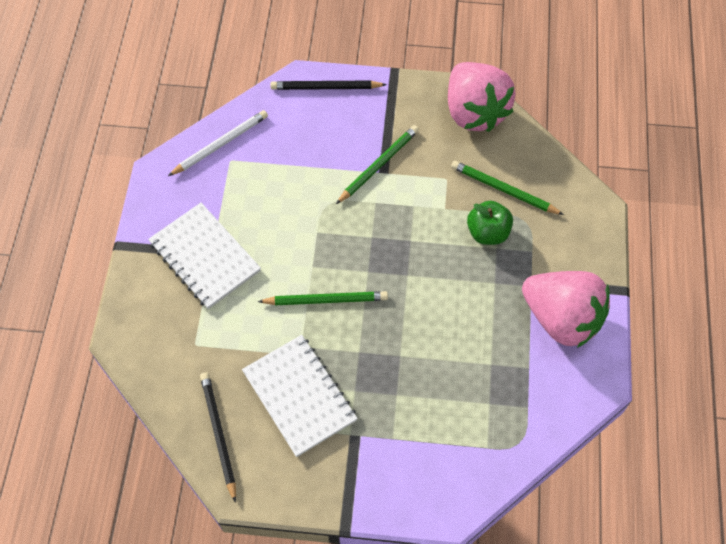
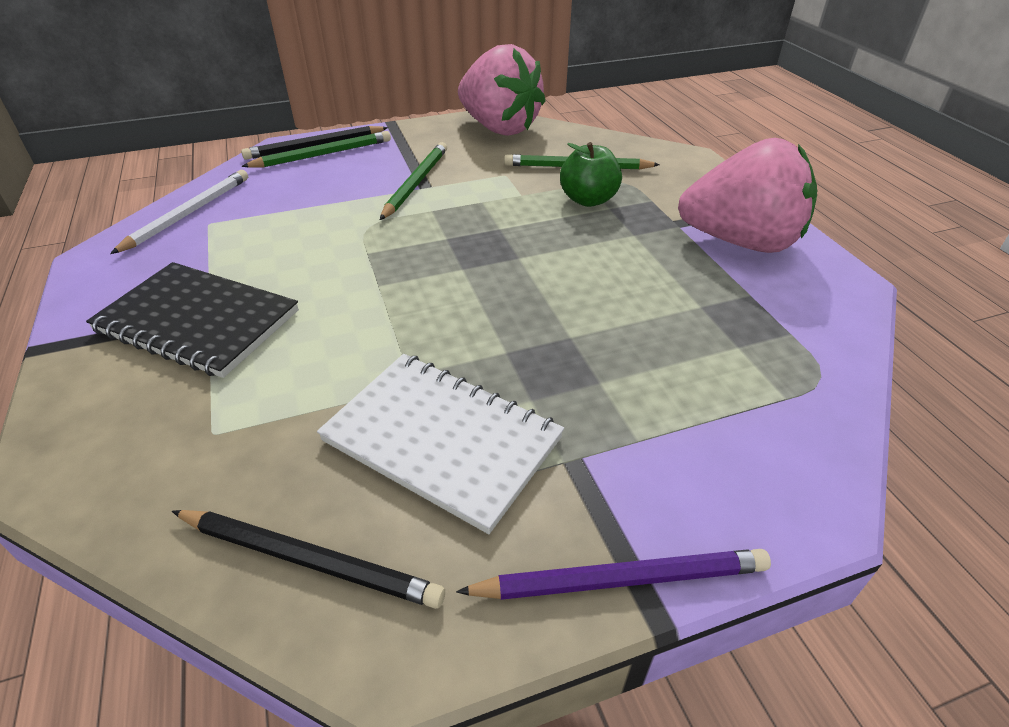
camera: 25 degrees left, 20 degrees down
(205, 257) = (198, 321): white notebook -> black notebook
(218, 434) = (309, 559): black pencil -> black pencil turned 150 degrees clockwise
(326, 300) = (418, 312): green pencil -> green pencil (323, 154)
(340, 502) = (621, 579): none -> purple pencil

